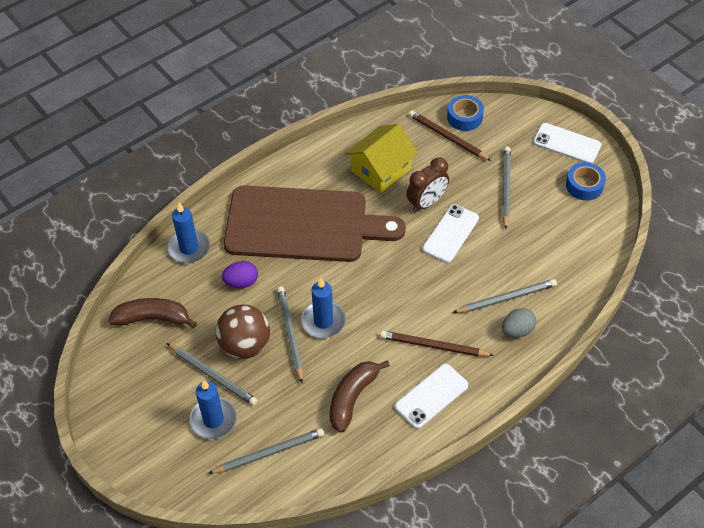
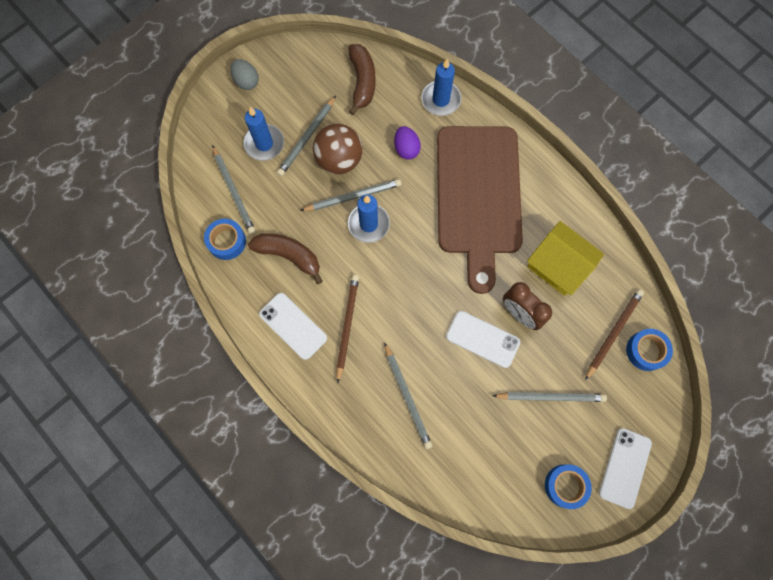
camera: 85 degrees right, 20 degrees up
(330, 461) = (227, 241): none -> blue tape
(517, 330) = (369, 407): grey egg -> grey egg (246, 81)

